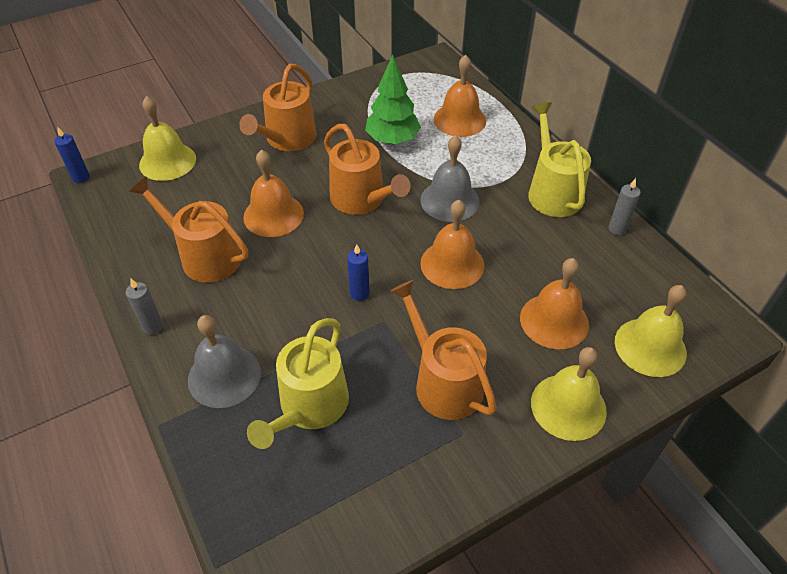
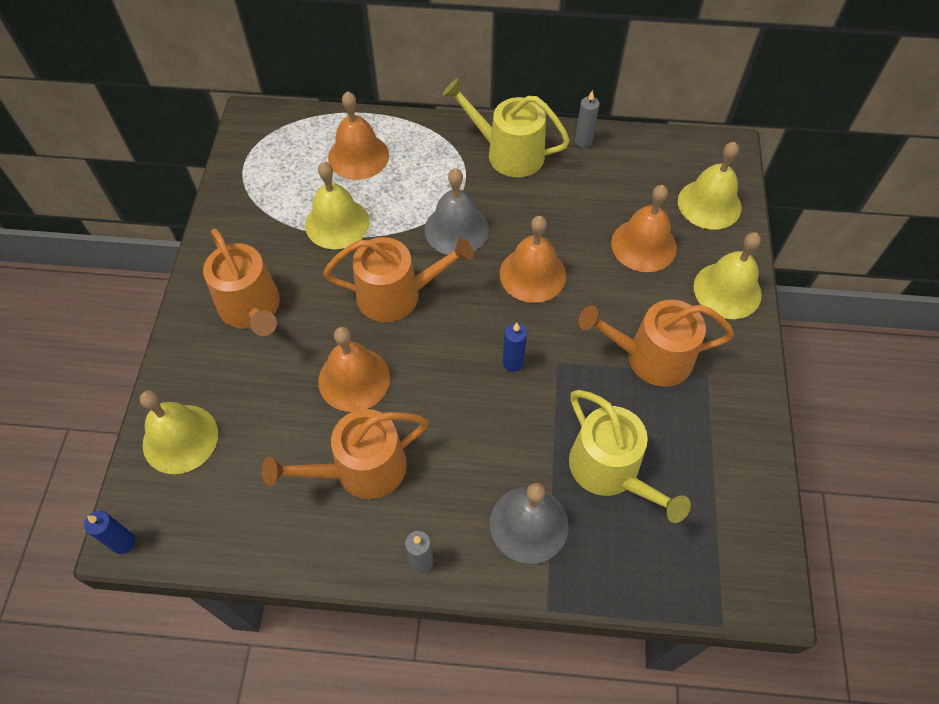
camera: 55 degrees left, 10 degrees up
(392, 140) = (337, 223): green tree -> yellow bell

